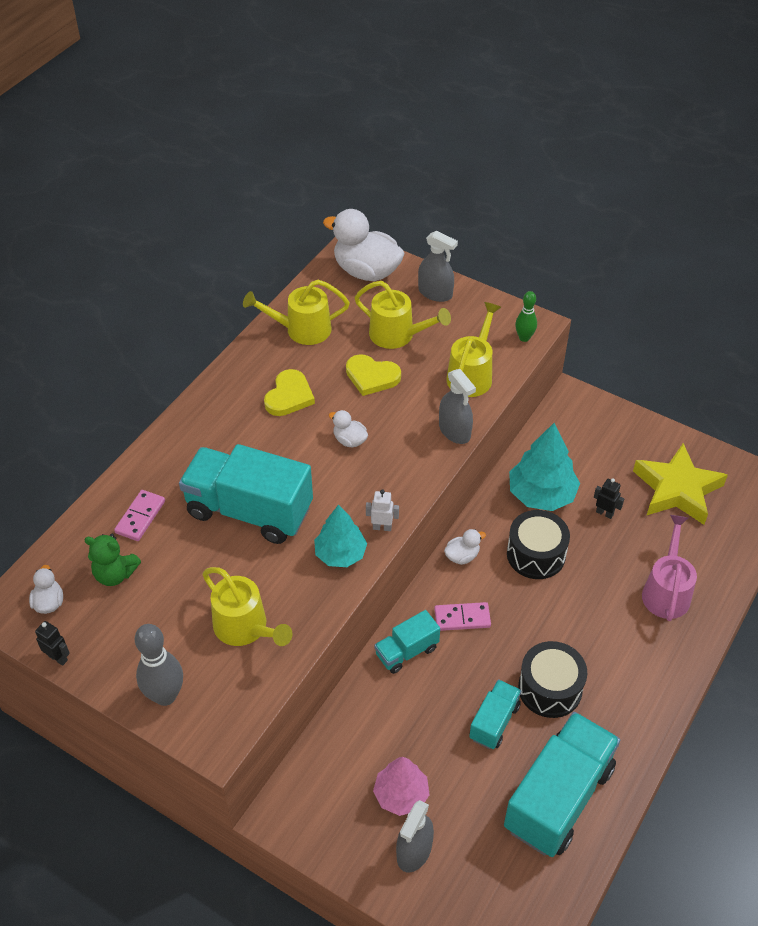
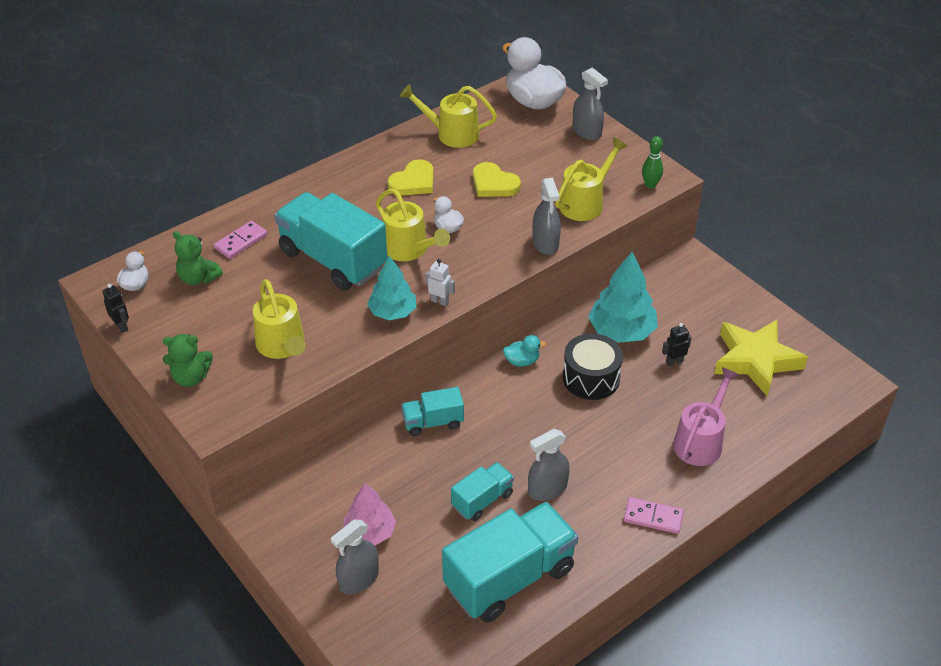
camera: 20 degrees right, 5 degrees down
(165, 696) = (191, 377): grey bowling pin -> green teddy bear
(398, 335) = (535, 157): yellow watering can -> yellow watering can (409, 250)
(462, 556) = (522, 361): white duck -> turquoise duck
(462, 618) = (496, 410): pink domino -> pink domino (653, 517)
(550, 688) = (547, 489): black drum -> grey spray bottle
(604, 513) = (674, 361): black robot -> black robot turned 75 degrees counterclockwise

